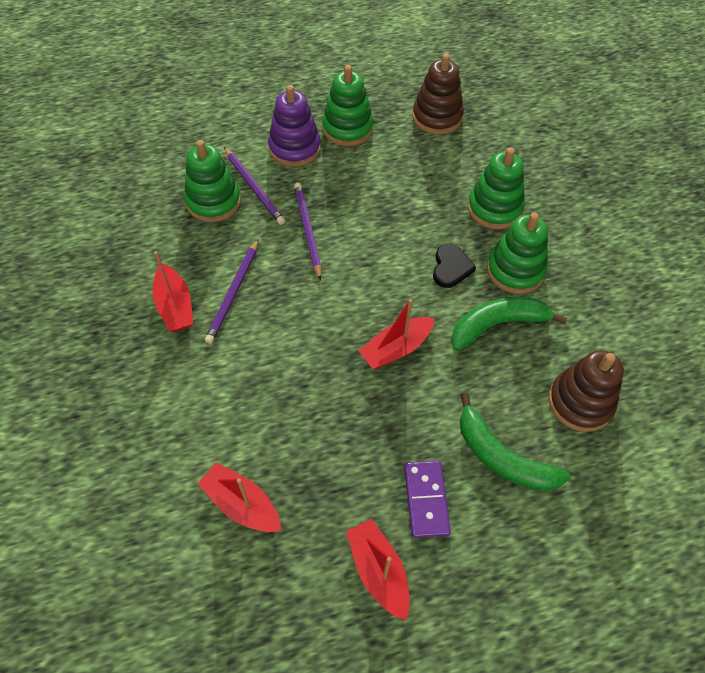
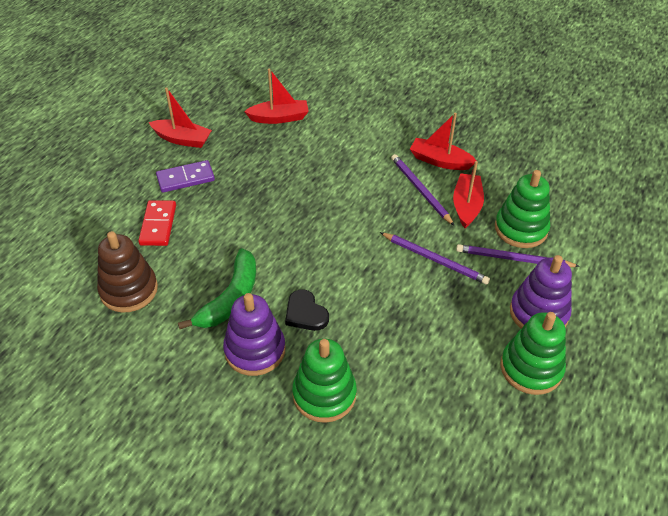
camera: 135 degrees right, 10 degrees down
(396, 348) = (283, 234): red boat -> red boat (466, 206)
(426, 500) = (185, 178): purple domino -> purple domino turned 60 degrees counterclockwise
(437, 117) = (481, 455): brown stacking toy -> none
(502, 457) = (158, 225): green banana -> red domino
(515, 270) = (255, 350): green stacking toy -> purple stacking toy

